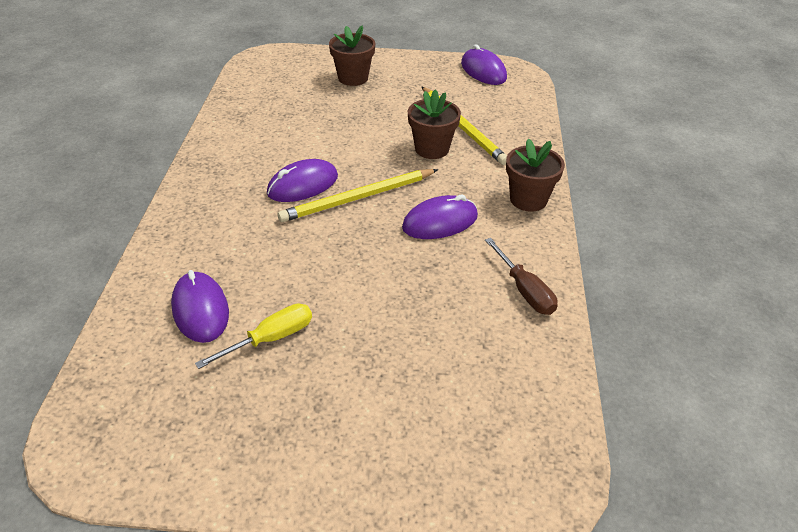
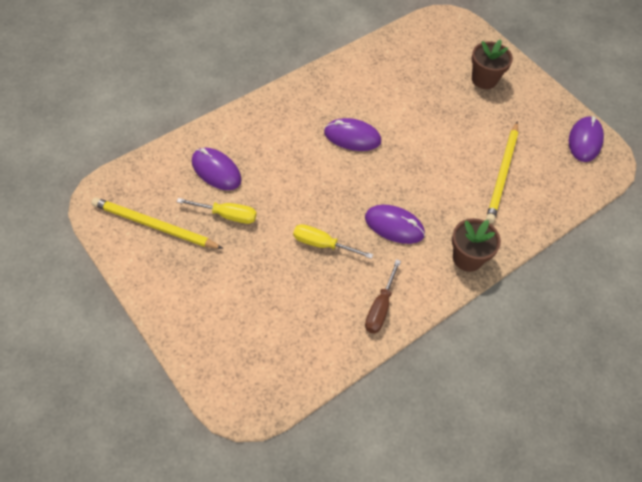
camera: 45 degrees right, 15 degrees up
(200, 310) = (216, 171): purple mouse -> purple mouse turned 75 degrees counterclockwise
(358, 198) = (370, 171): yellow pencil -> yellow pencil (154, 226)
(402, 285) = (322, 244): none -> yellow screwdriver
(432, 149) = (459, 173): brown flower pot -> none

